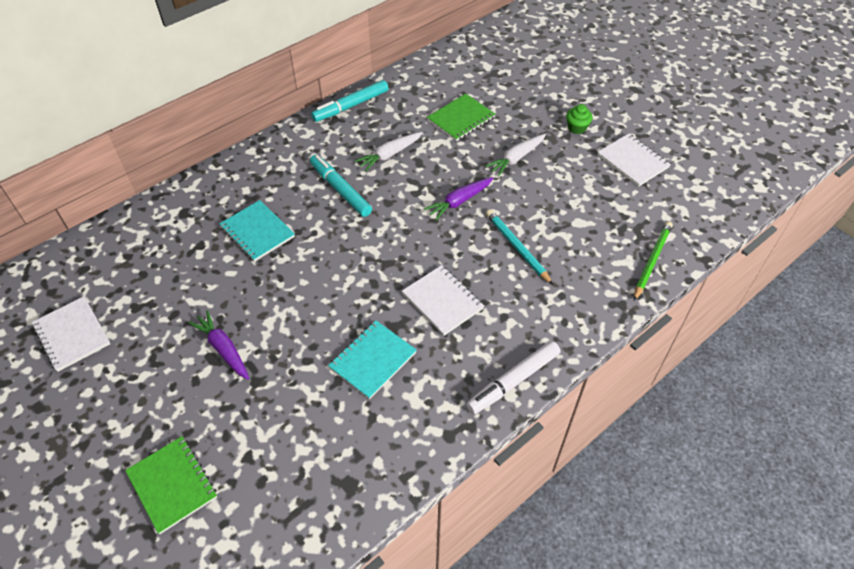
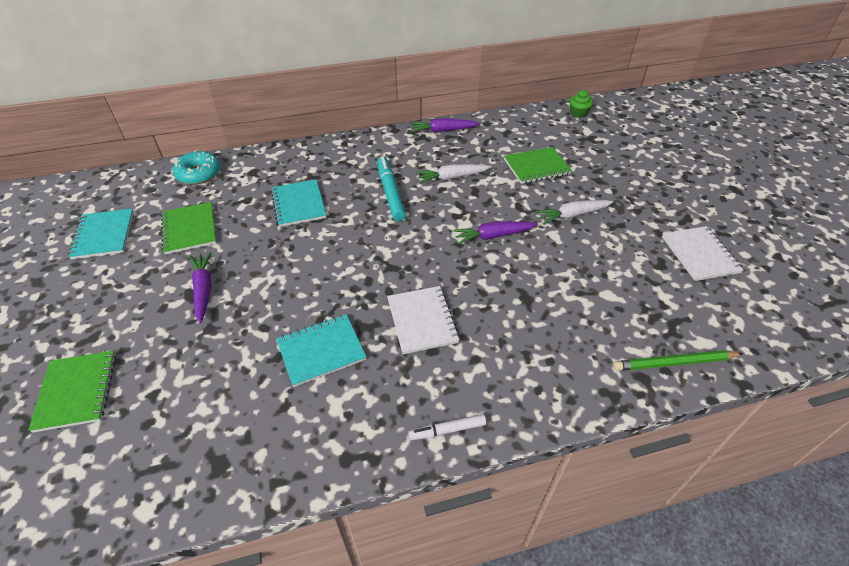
camera: 25 degrees right, 5 degrees down
(72, 335) = (104, 235): white notebook -> turquoise notebook
(125, 234) = (199, 174): none -> turquoise donut
(162, 296) = (189, 229): none -> green notebook
(351, 106) = (443, 130): turquoise marker -> purple carrot
(514, 381) = (448, 430): white marker -> white marker, size x0.59
(517, 247) = (527, 296): turquoise pencil -> none
(577, 128) = (651, 206): green cupcake -> green cupcake (578, 113)
(652, 261) = (674, 363): green pencil -> green pencil turned 150 degrees counterclockwise

